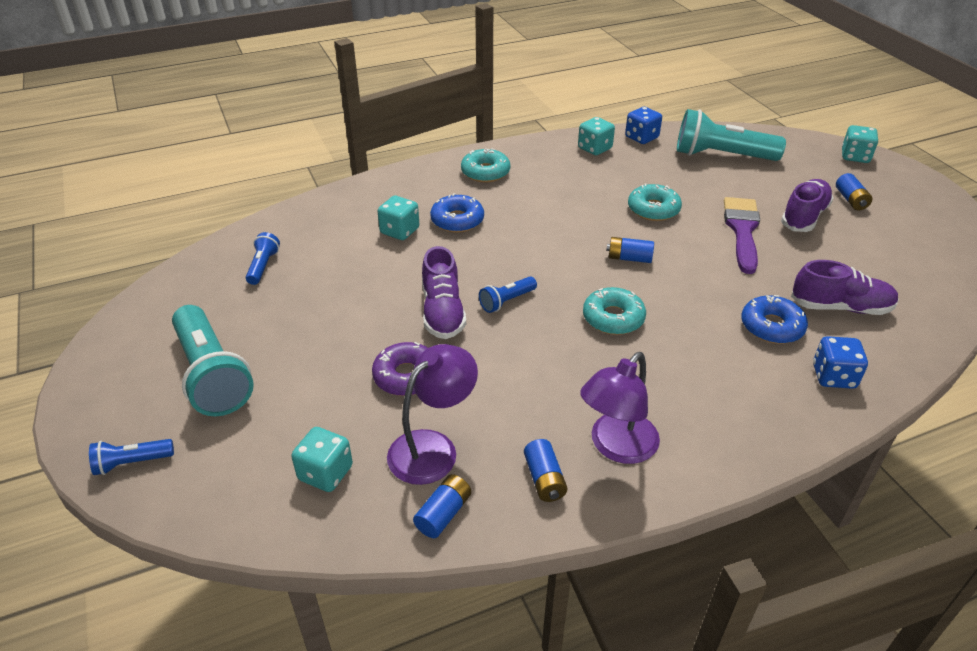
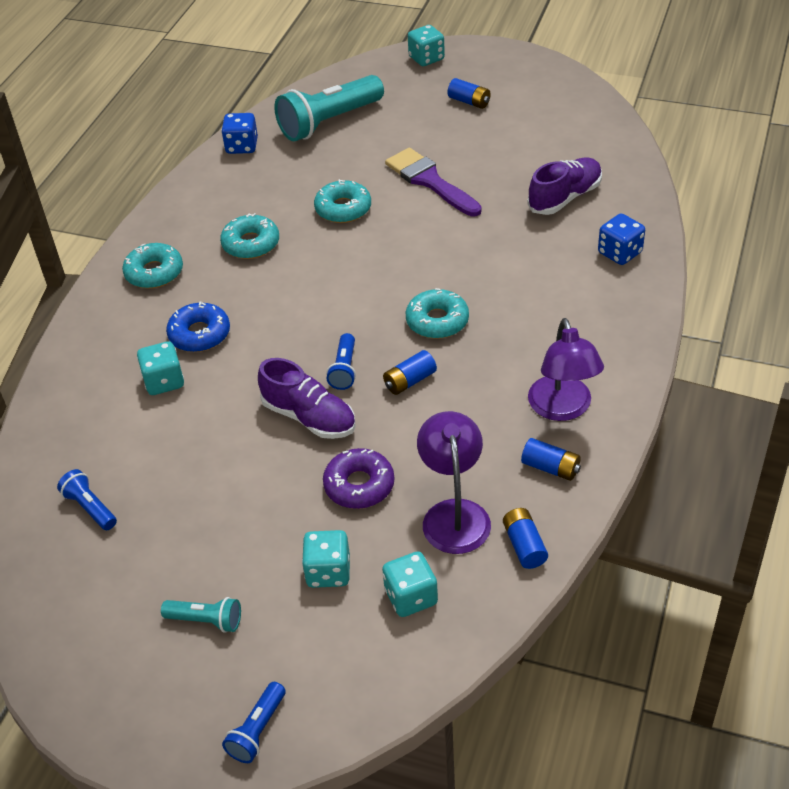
camera: 45 degrees left, 5 degrees up
(212, 375) = (206, 620): turquoise flashlight -> turquoise flashlight, size x0.48
(563, 192) = (251, 244): none -> turquoise donut
(594, 148) = (217, 184): turquoise dice -> turquoise dice (328, 572)
(629, 258) = (382, 264): blue battery -> blue battery (409, 381)
(771, 327) = (543, 245): blue donut -> none
(804, 216) = (456, 138): purple shoe -> none

